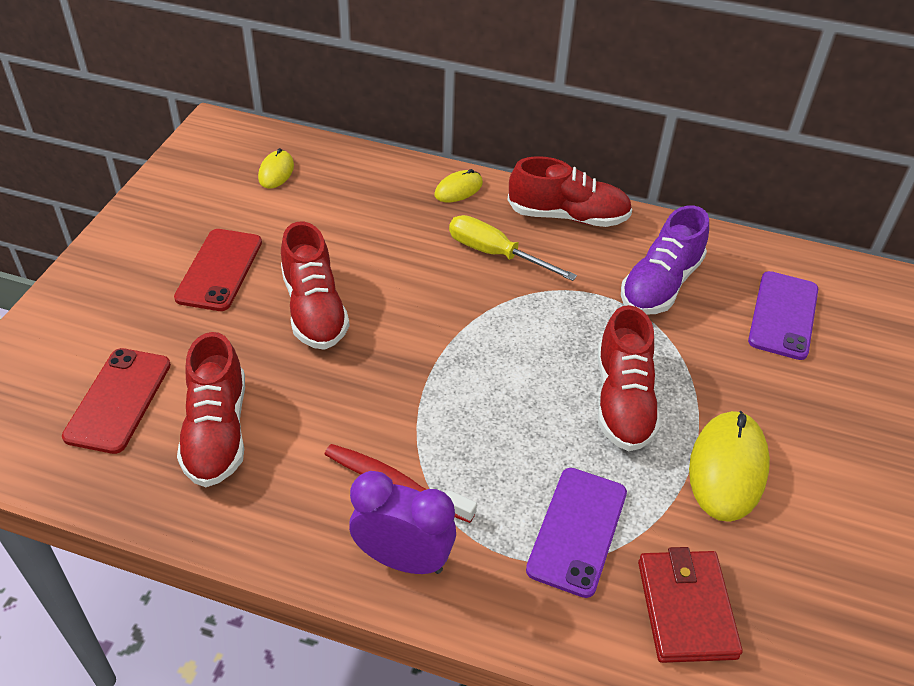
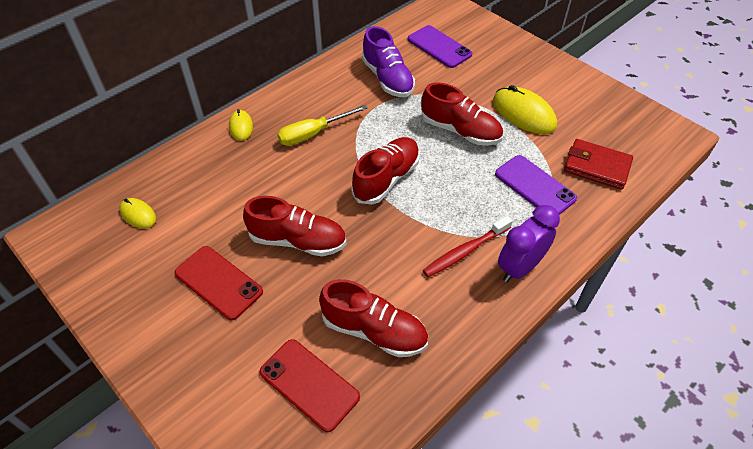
camera: 60 degrees left, 5 degrees up
(568, 216) = (305, 90): red shoe -> red shoe (386, 179)

